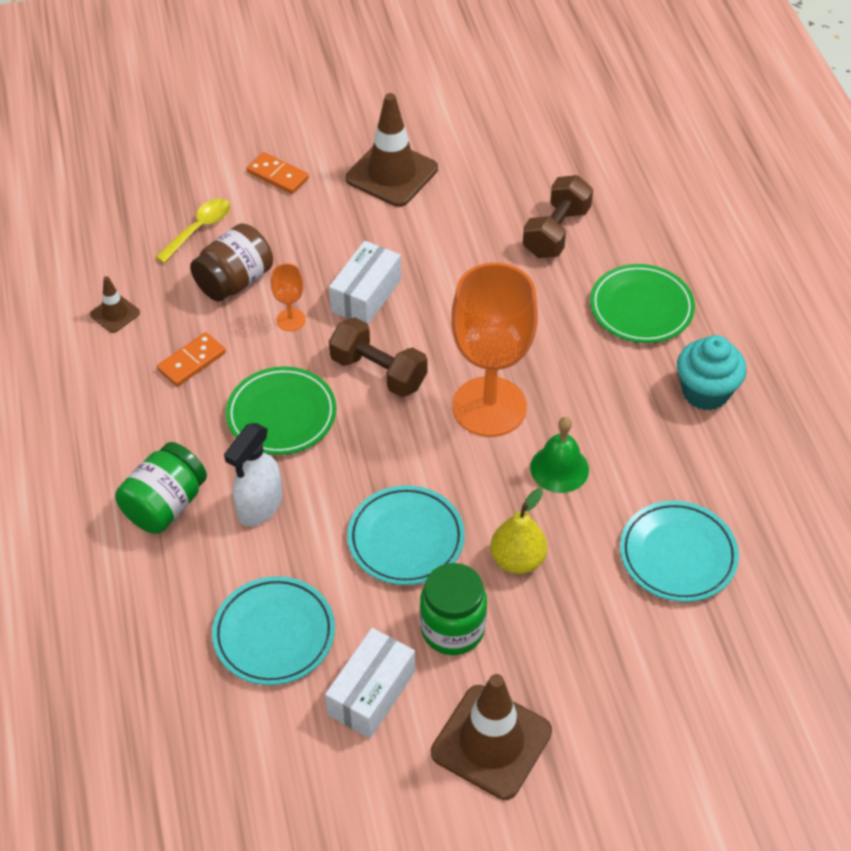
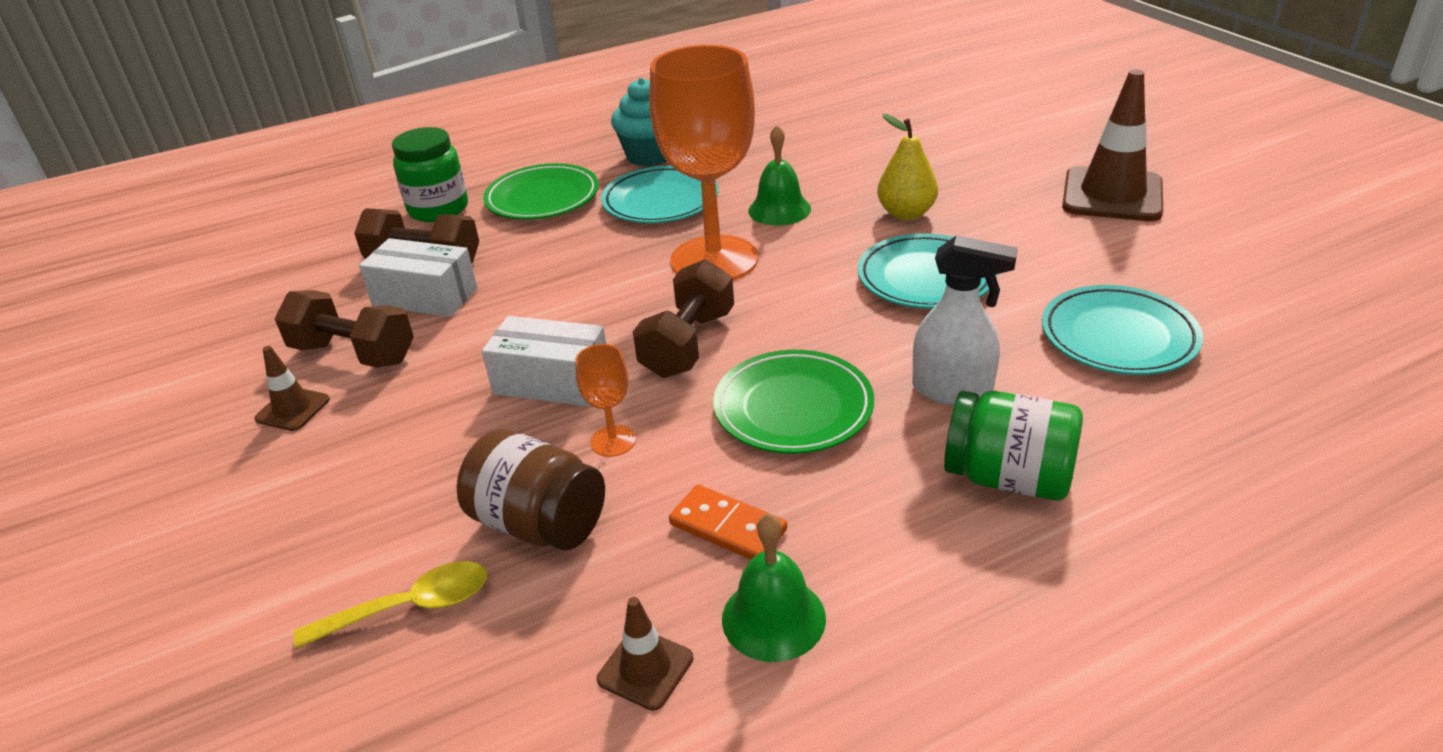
camera: 100 degrees left, 15 degrees down
(119, 368) = (773, 618): none -> green bell
(199, 229) = (410, 607): yellow spoon -> yellow spoon turned 135 degrees clockwise
(277, 175) = (274, 536): orange domino -> none
(371, 693) = (1127, 262): white box -> white box (425, 297)
(392, 174) = (293, 409): brown traffic cone -> brown traffic cone, size x0.49
(443, 198) = (353, 353): none -> brown dumbbell
(452, 629) = (1013, 233): green jar -> green jar (438, 209)
(677, 555) = (846, 145): turquoise plate -> turquoise plate (660, 201)

